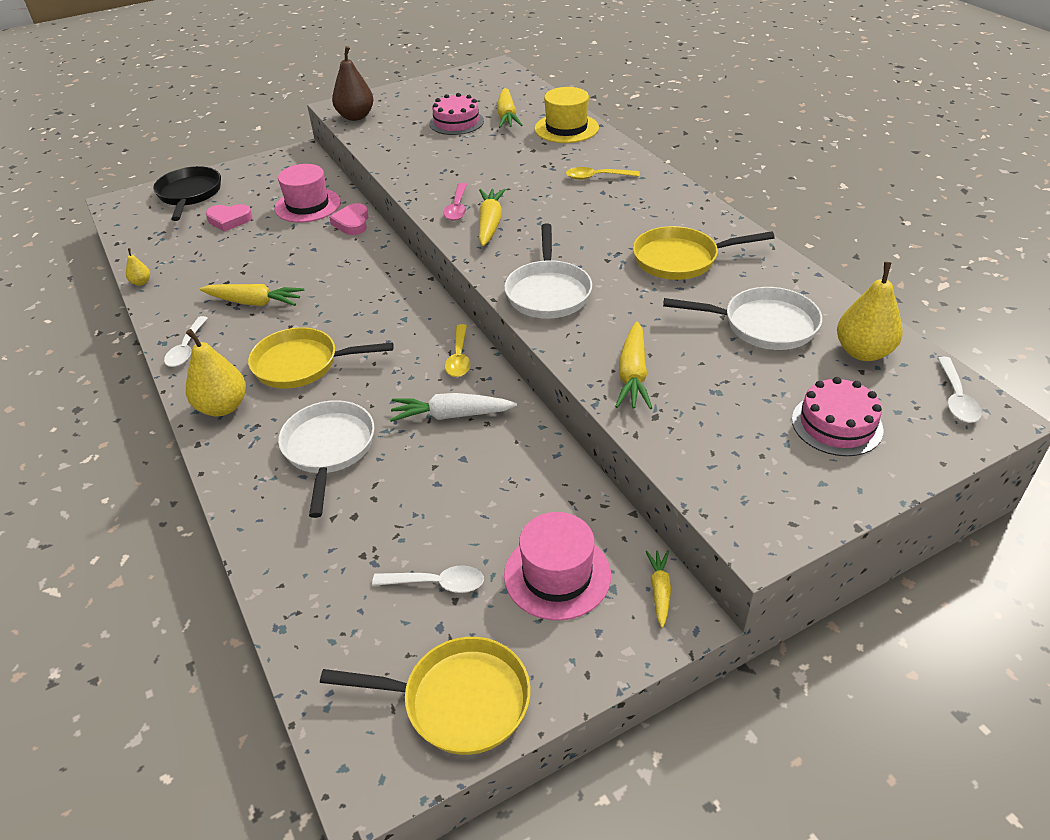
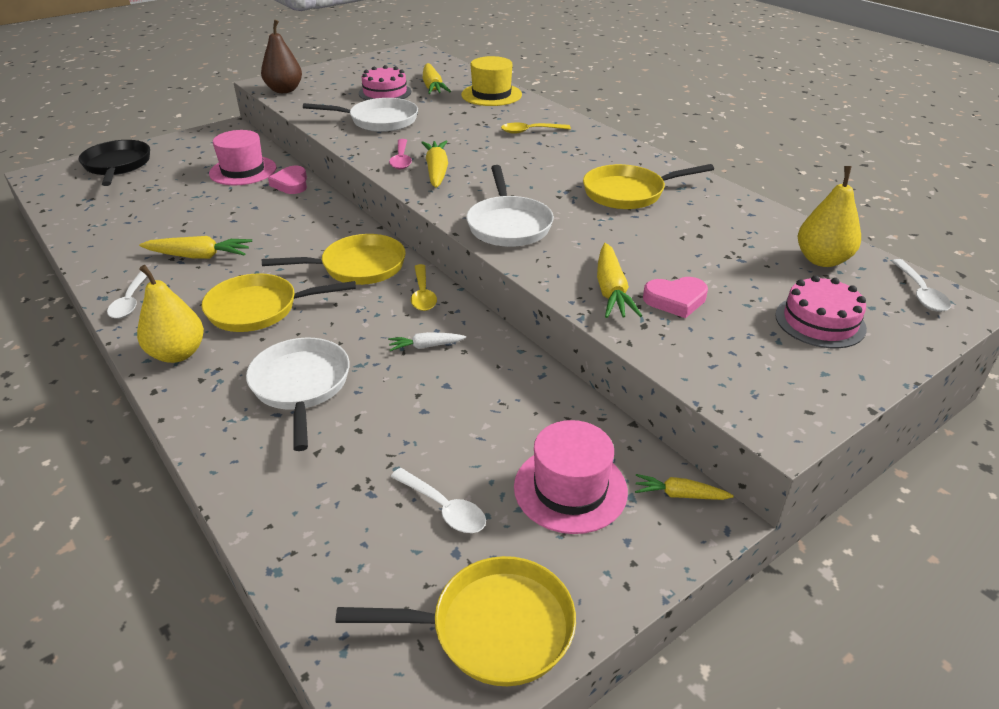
camera: 10 degrees left, 5 degrees down
(141, 282) = (73, 244): yellow pear -> none
(229, 220) = (162, 186): pink heart -> pink heart (675, 300)
(402, 323) = (358, 267): none -> yellow pan
(437, 583) = (444, 508): white spoon -> white spoon turned 45 degrees clockwise
(451, 415) = (426, 346): white carrot -> white carrot, size x0.60
(659, 591) = (679, 495): yellow carrot -> yellow carrot turned 75 degrees counterclockwise
(763, 325) = (723, 242): white pan -> white pan (379, 121)

